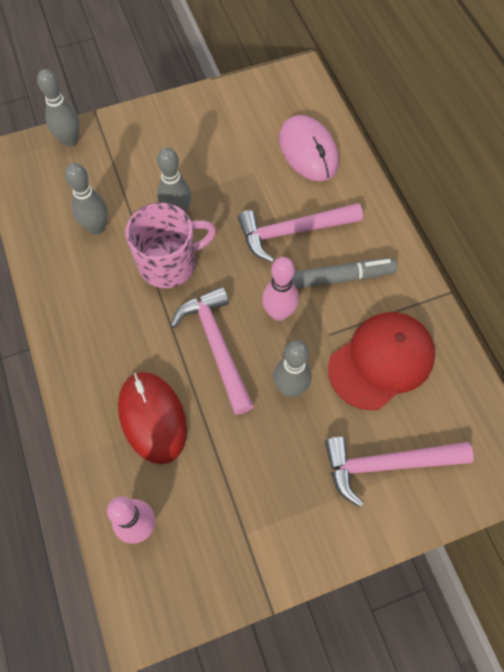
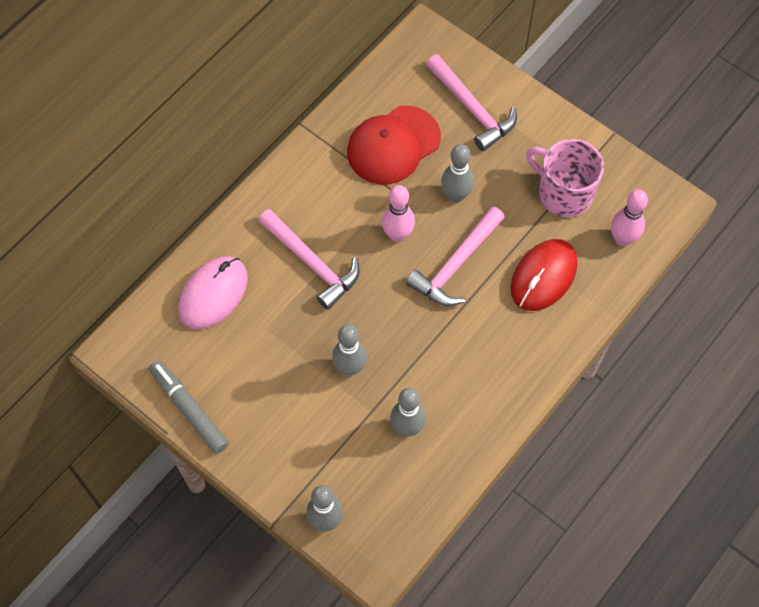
camera: 120 degrees left, 0 degrees up
(169, 263) = (405, 343): pink mug -> pink mug (563, 193)
(337, 278) = (338, 208): grey marker -> grey marker (189, 409)
(381, 361) = (393, 145): red cap -> red cap turned 60 degrees counterclockwise

